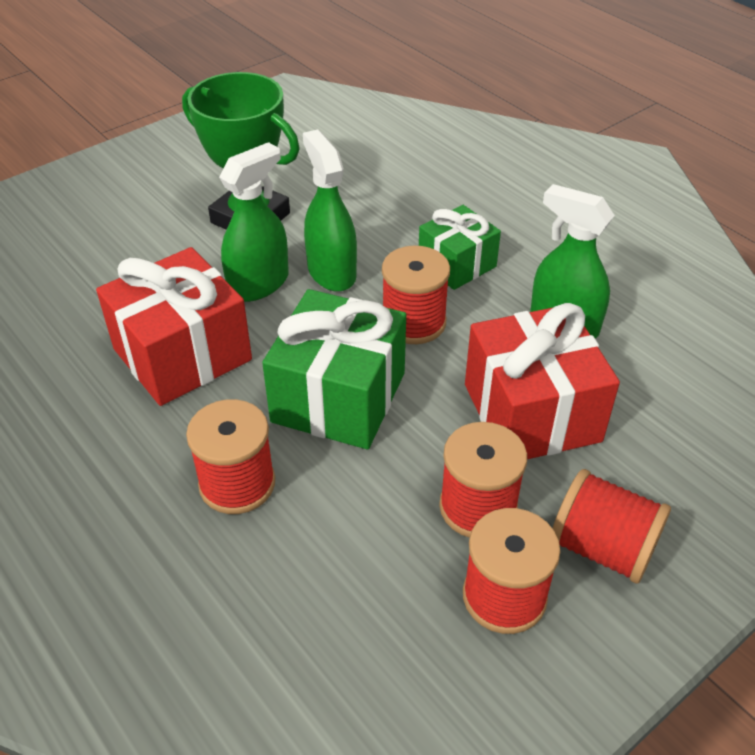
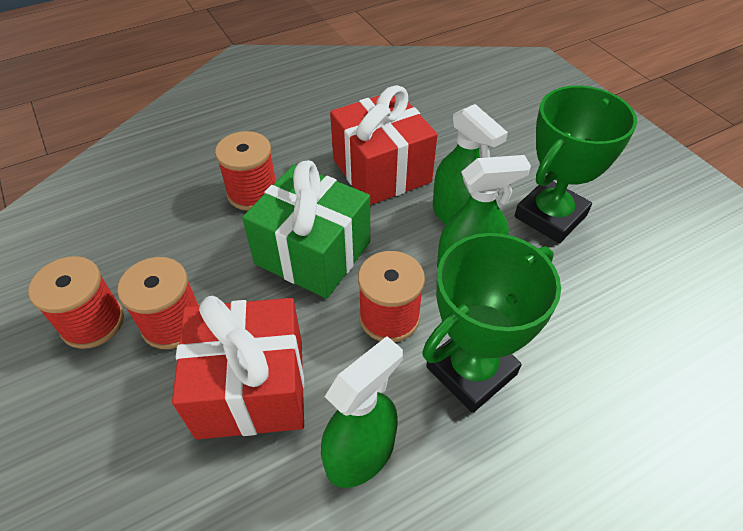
camera: 100 degrees right, 5 degrees up
(457, 264) = (471, 371): green gift -> green trophy
(602, 548) = (94, 401): red spool -> none

